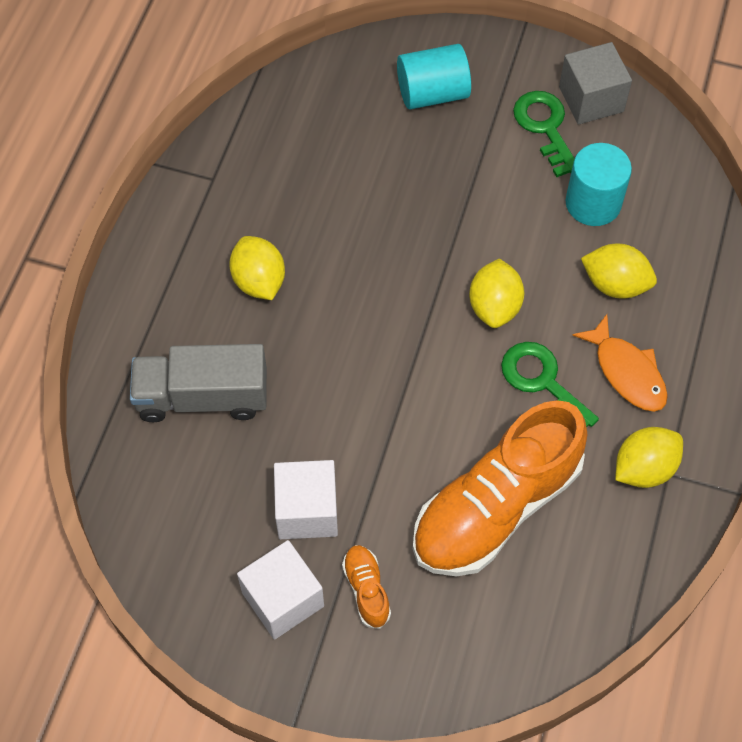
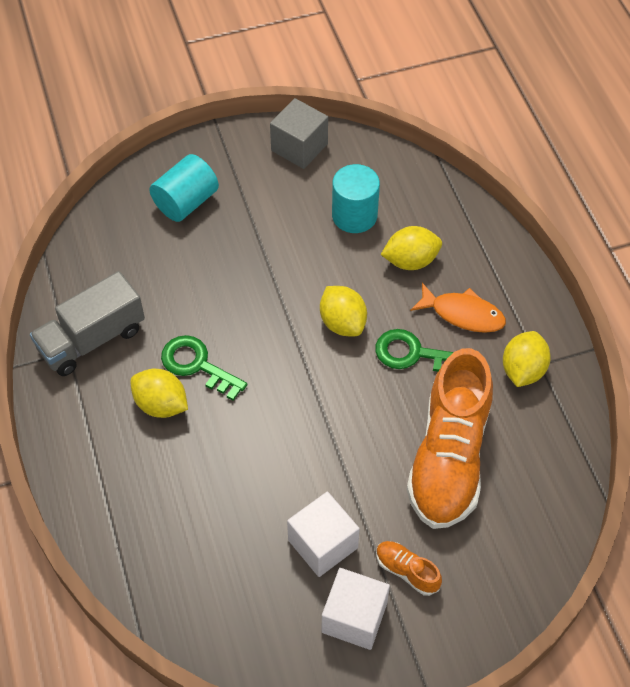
camera: 35 degrees left, 5 degrees down
(202, 397) = (183, 512): grey truck -> grey truck (92, 339)
(545, 127) = (283, 183): green key -> green key (197, 365)

